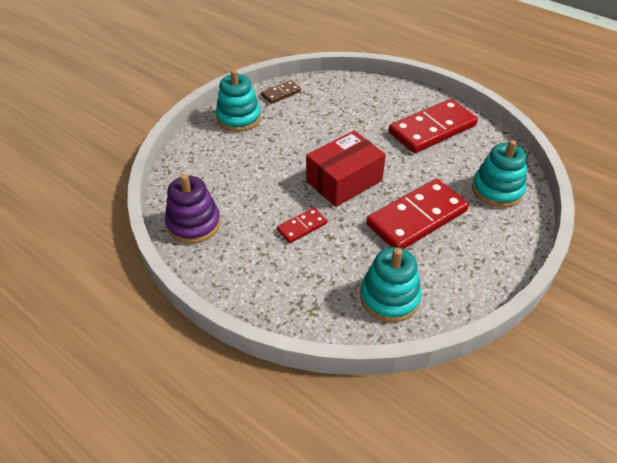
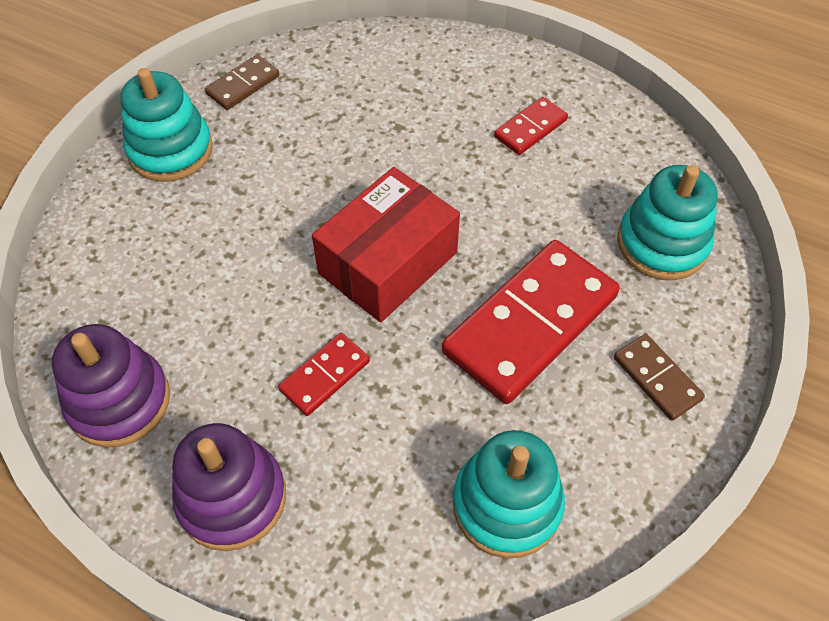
camera: 10 degrees left, 10 degrees up
(244, 274) = (232, 498): none -> purple stacking toy
(432, 129) = (530, 128): red domino -> red domino, size x0.48
(483, 252) = (656, 379): none -> brown domino

